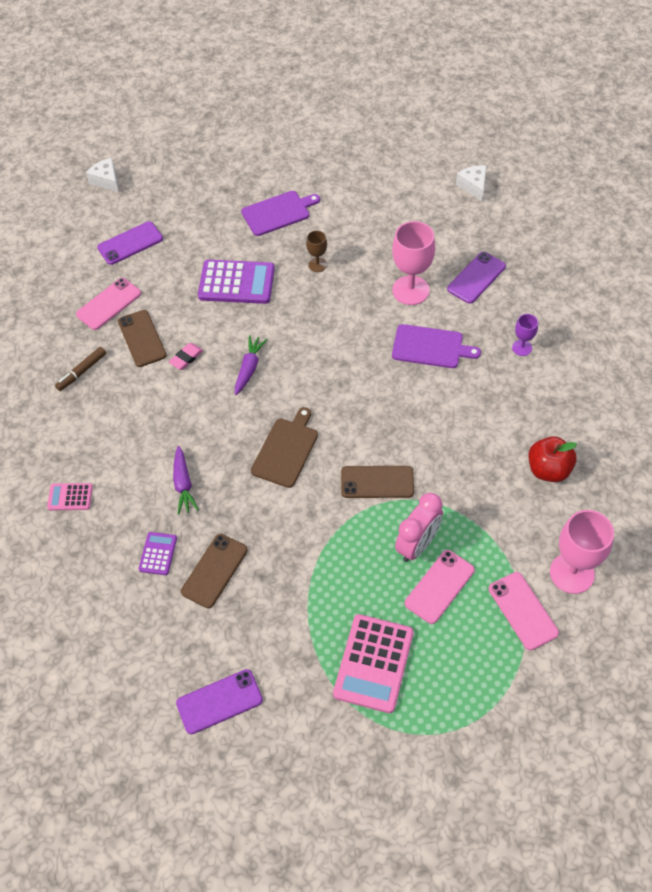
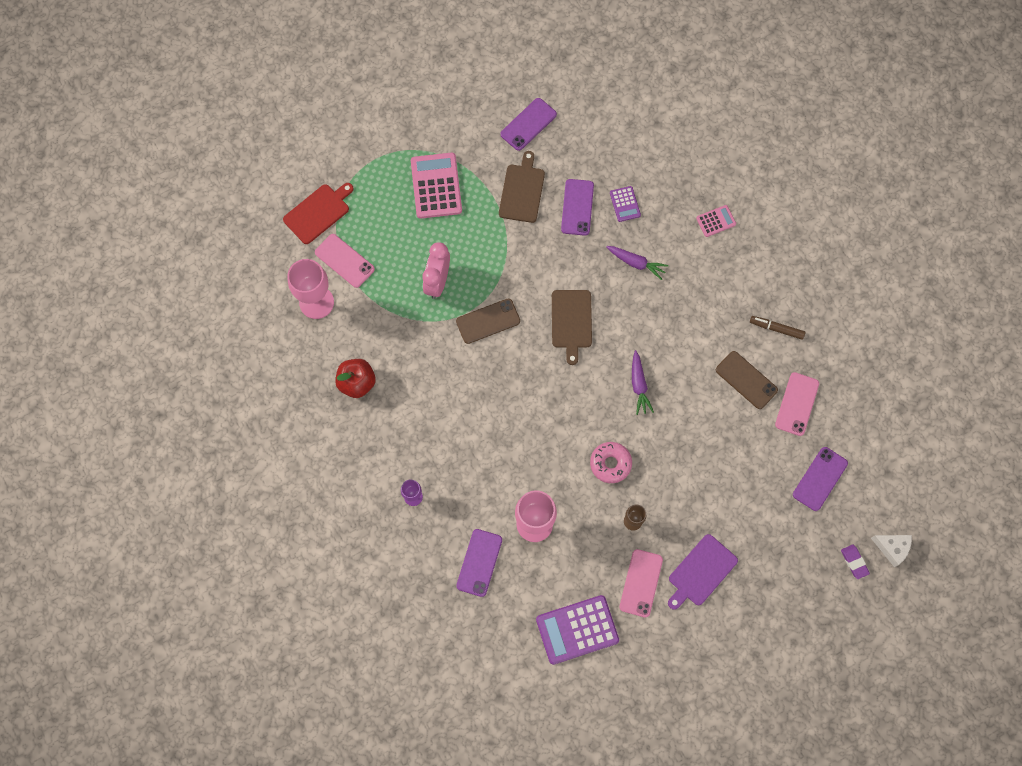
camera: 155 degrees right, 15 degrees up
(82, 372) = (776, 329): brown marker -> brown marker turned 90 degrees counterclockwise
(144, 181) = (854, 562): none -> purple eraser
(183, 484) = (636, 263): purple carrot -> purple carrot turned 150 degrees clockwise
(186, 358) = (697, 375): pink eraser -> none
(214, 571) = (577, 207): brown phone -> purple phone
(236, 283) = (696, 471): purple calculator -> purple calculator (577, 629)
(269, 616) = (522, 191): none -> brown cutting board
(314, 313) = (610, 464): none -> pink donut
(430, 347) = (493, 467): purple cutting board -> none
(439, 586) = (410, 256): pink phone -> pink phone (641, 583)
(473, 186) = (522, 685): white cheese -> none
(539, 686) = (318, 212): none -> red cutting board

